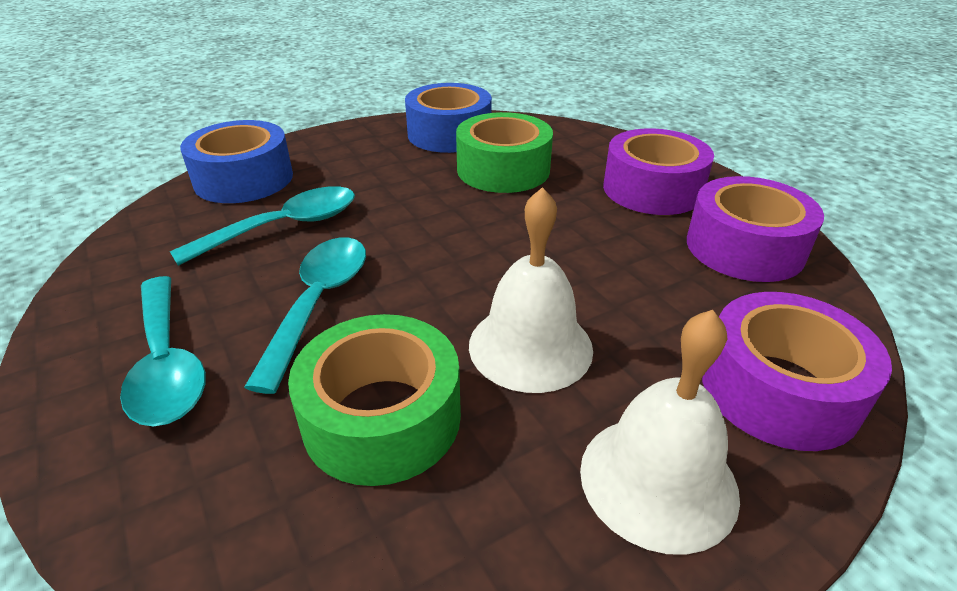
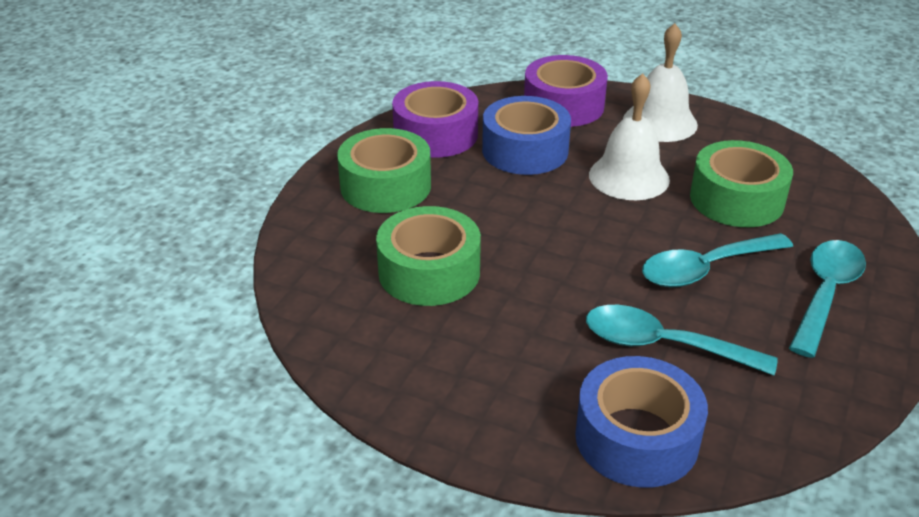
camera: 125 degrees left, 0 degrees up
(449, 134) = (381, 345): blue tape -> blue tape (525, 150)
(652, 189) = (385, 186): purple tape -> green tape

